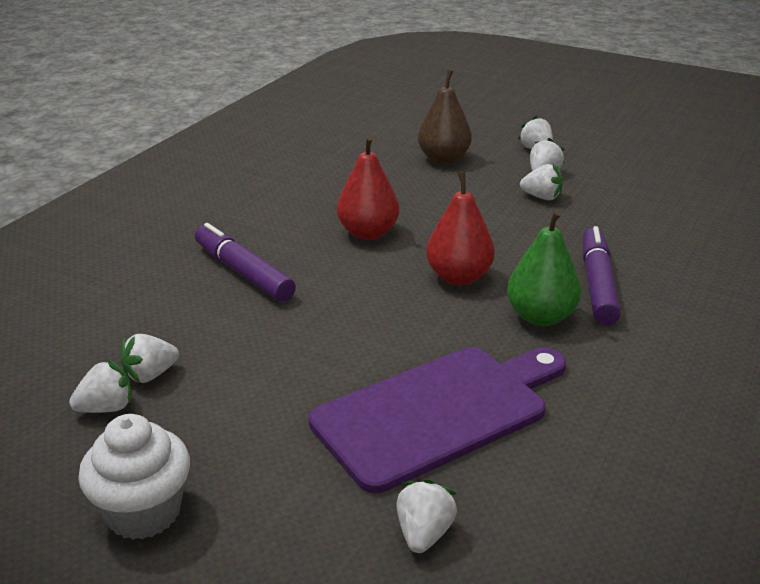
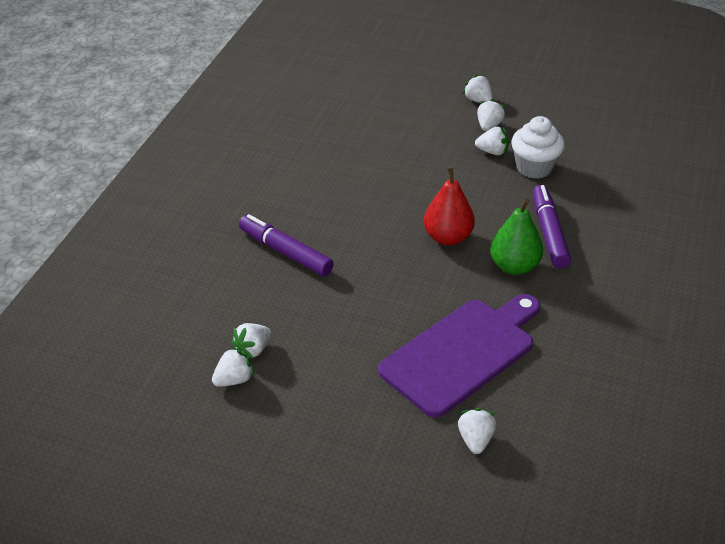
camera: 10 degrees left, 10 degrees up
(143, 512) = (293, 451): white cupcake -> white cupcake (534, 167)
(368, 233) = (368, 203): red pear -> none
(443, 159) = (406, 118): brown pear -> none

